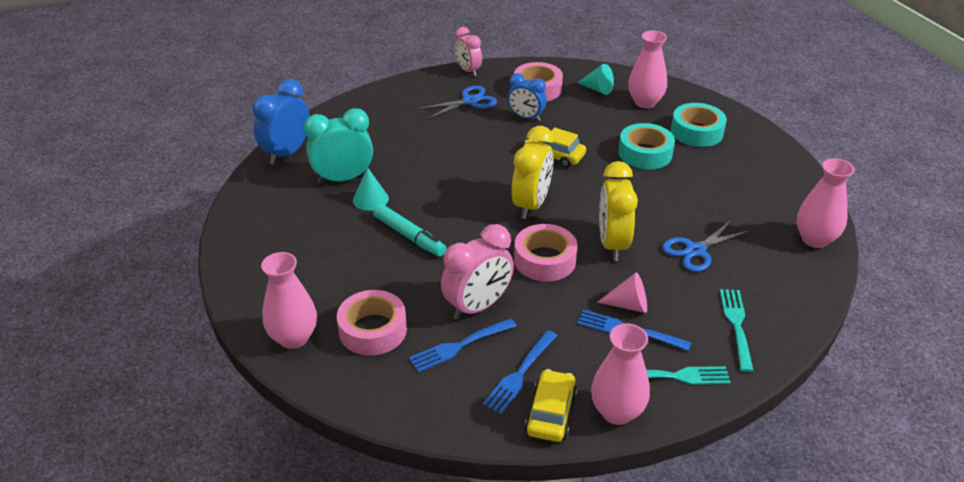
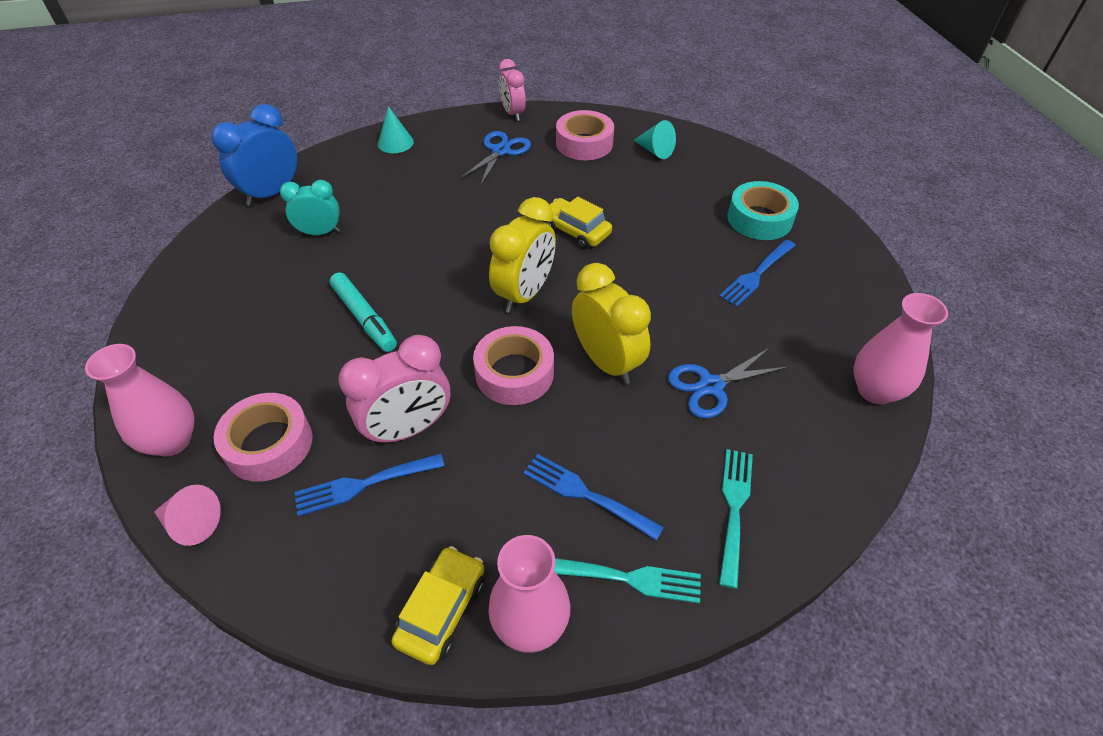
camera: 10 degrees right, 10 degrees up
(343, 178) = (320, 233): turquoise clock -> turquoise clock, size x0.66
(370, 199) = (339, 263): turquoise cone -> turquoise cone (395, 143)
(470, 101) = (501, 151): blue scissors -> blue scissors turned 45 degrees counterclockwise
(520, 373) = (424, 539): blue fork -> blue fork (757, 274)
(526, 117) = (558, 178): blue clock -> none
(612, 244) = (606, 362): yellow clock -> yellow clock turned 135 degrees clockwise
(628, 305) = (599, 455): pink cone -> pink cone (192, 523)
(645, 102) = (707, 173): pink vase -> none
(645, 153) = (686, 241): turquoise tape -> none

